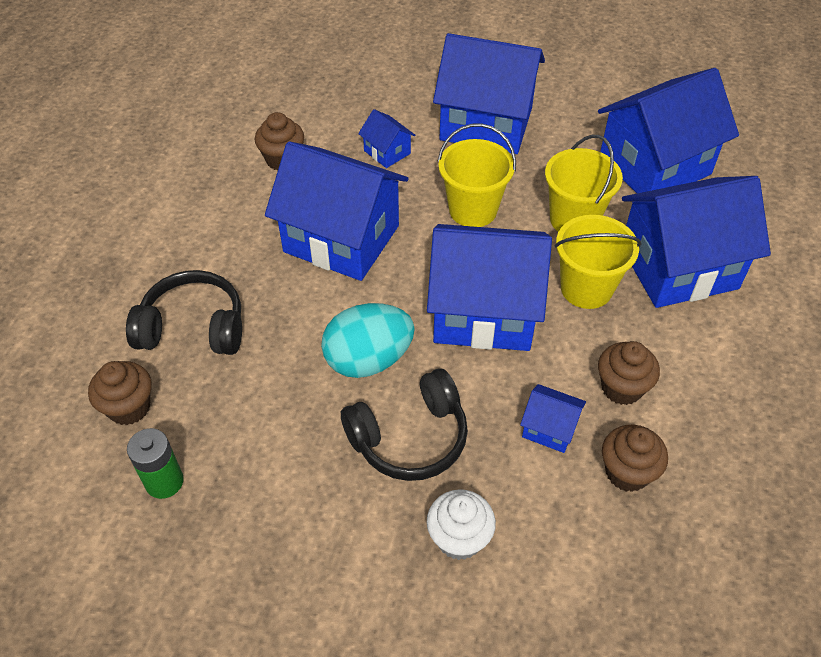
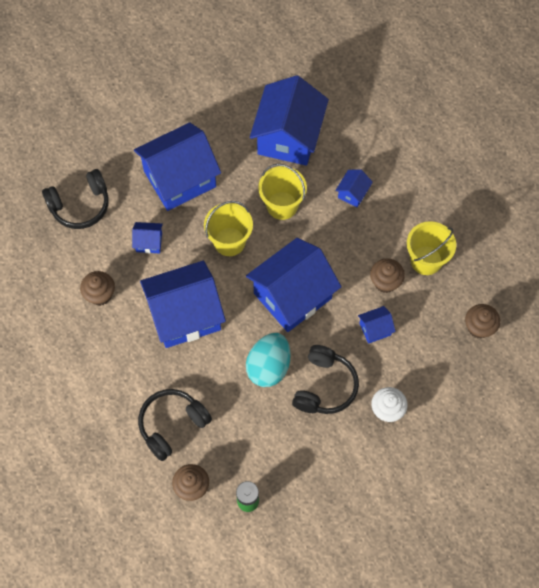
camera: 45 degrees left, 15 degrees up
(360, 80) = (80, 205): none -> black headphones
(586, 288) = (324, 242): yellow bucket -> yellow bucket (426, 260)
(627, 472) = (422, 321): brown cupcake -> brown cupcake (479, 327)
(678, 267) = (353, 193): blue house -> blue house, size x0.43

